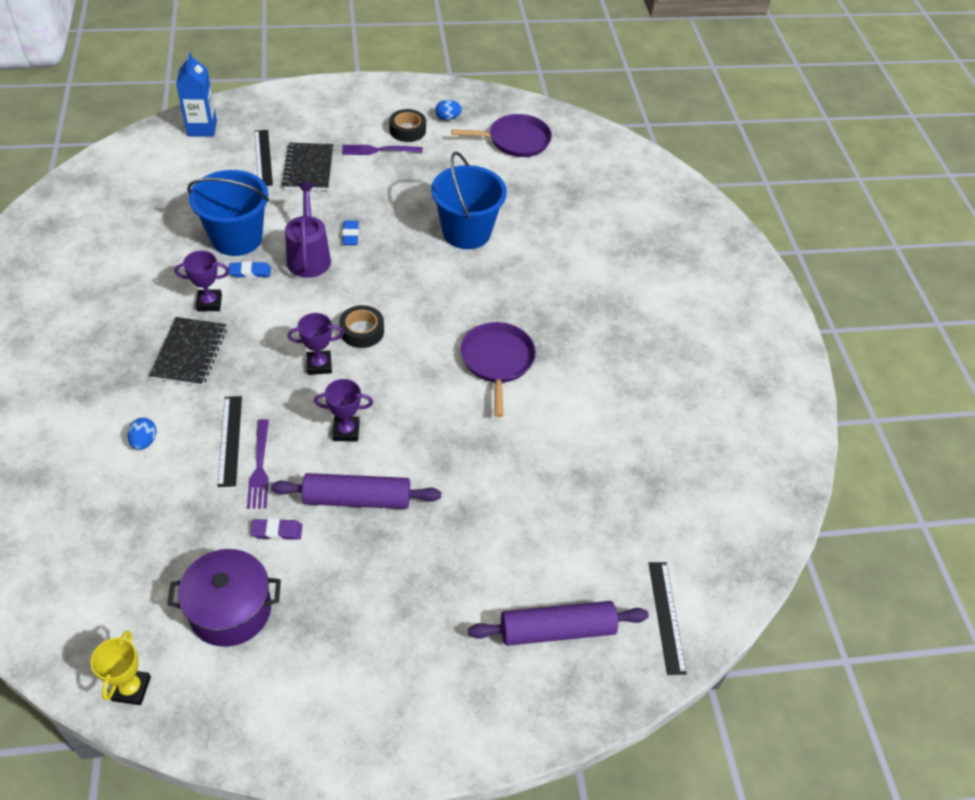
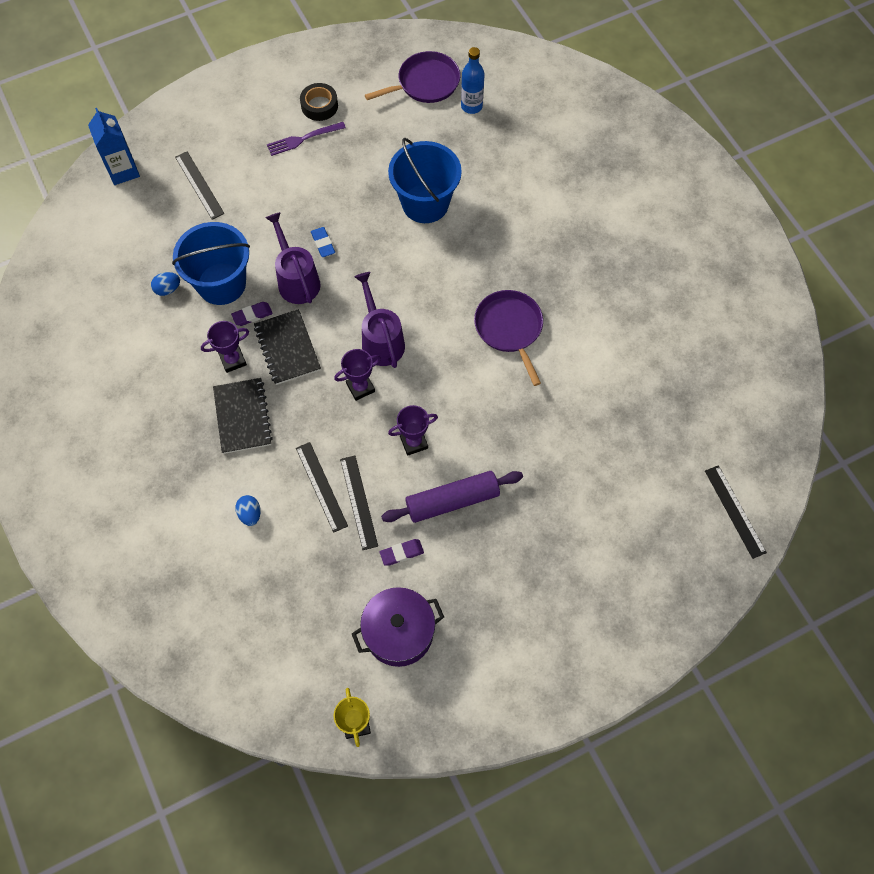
camera: 15 degrees left, 15 degrees up
(250, 272) = (252, 315): blue eraser -> purple eraser
(259, 467) = (359, 502): purple fork -> black ruler
(308, 168) = (248, 183): black notebook -> black notebook (287, 348)
(362, 331) = (381, 340): black tape -> purple watering can
(447, 118) = (350, 78): blue egg -> blue egg (168, 289)
(551, 170) = (471, 106): none -> blue bottle
(556, 629) = (656, 553): purple rolling pin -> none

